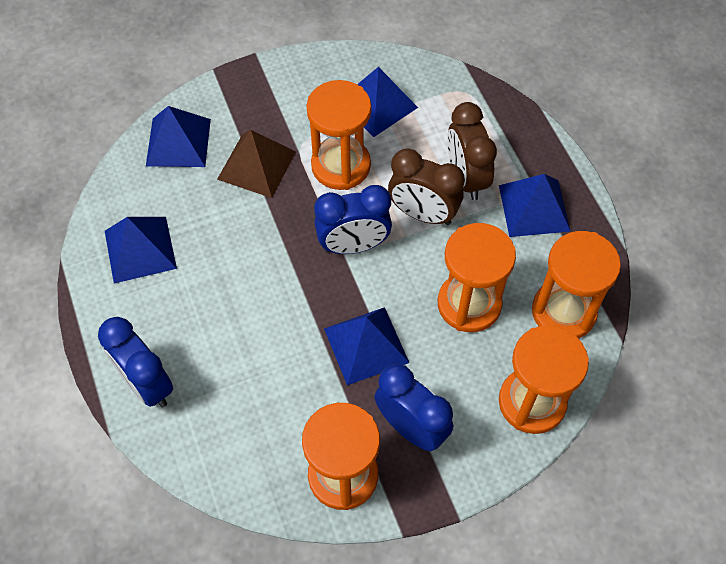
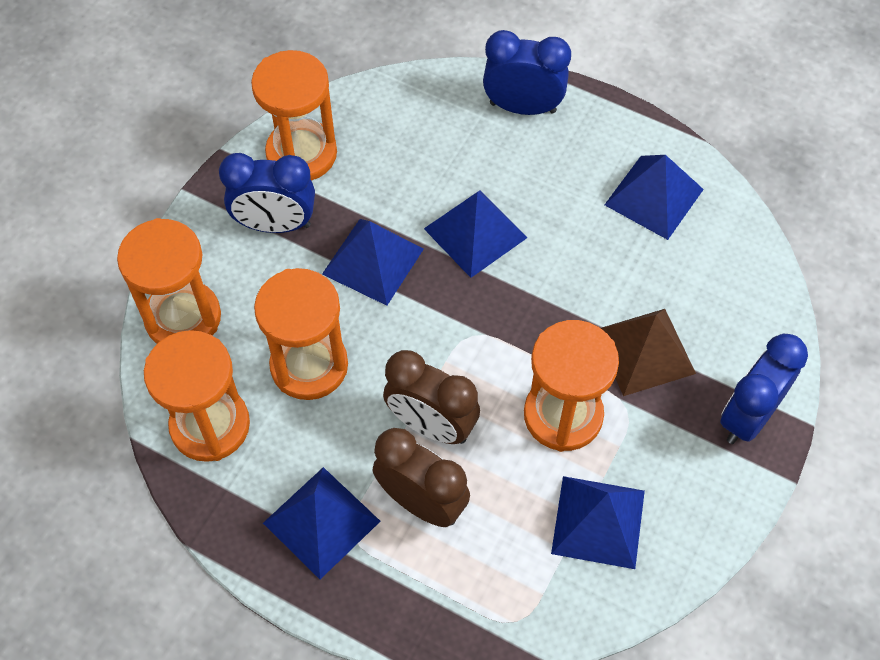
camera: 140 degrees right, 0 degrees up
(178, 142) = (744, 316): blue pyramid -> blue pyramid (475, 233)
(353, 245) = (469, 341): blue clock -> blue clock (748, 416)
(423, 214) = (431, 425): brown clock -> brown clock turned 135 degrees counterclockwise

